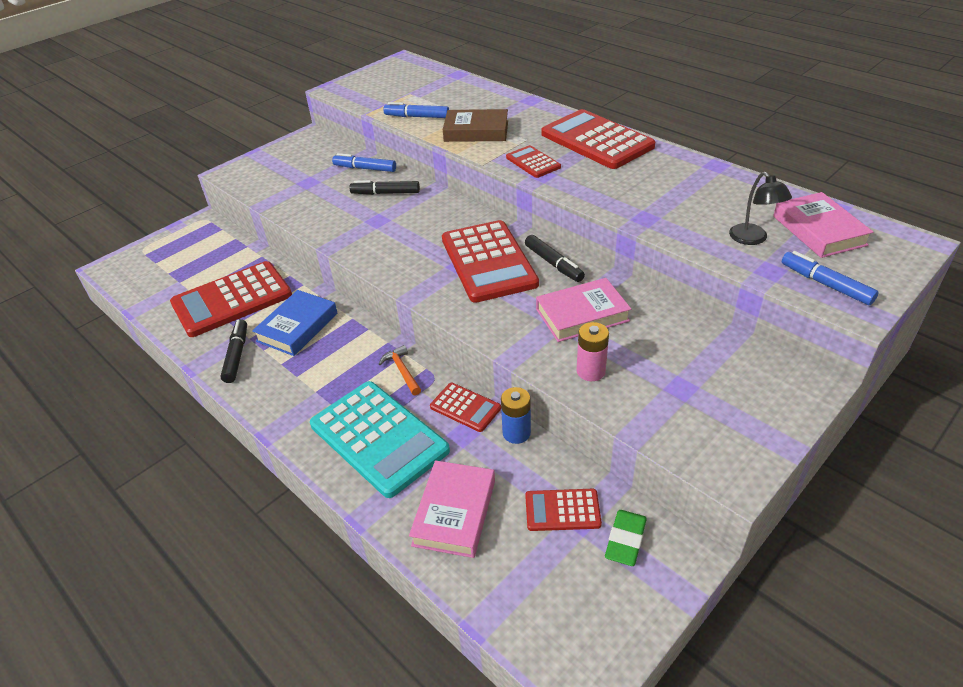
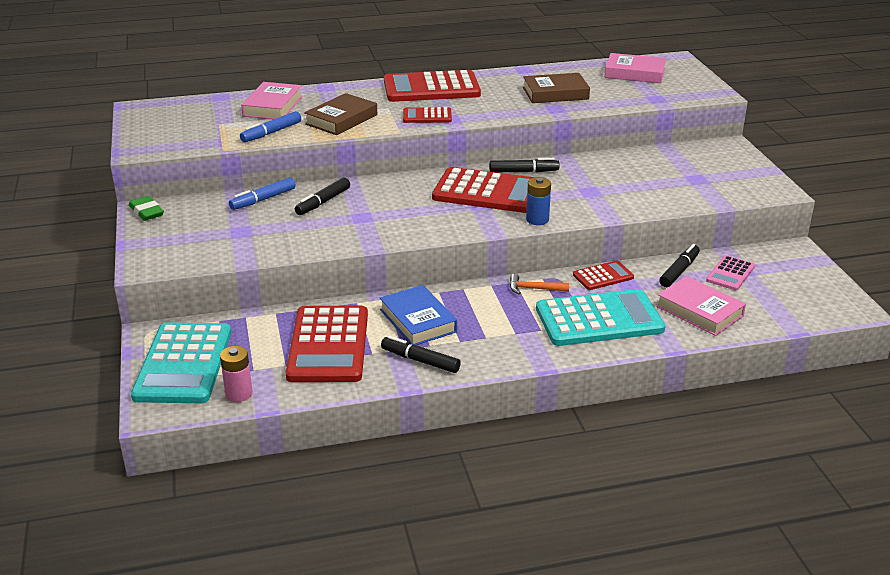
camera: 60 degrees left, 10 degrees down
(171, 251) = (183, 364): none -> turquoise calculator
(516, 433) = (648, 266): blue battery -> blue battery (537, 220)
(528, 462) = (679, 271): none -> black marker
(562, 510) = (730, 273): red calculator -> pink calculator
(582, 315) = (593, 182): pink book -> pink book (272, 106)
(591, 371) = (653, 198): pink battery -> pink battery (239, 394)
(625, 540) = (770, 262): green eraser -> green eraser (146, 212)
(683, 204) = (555, 93): none -> brown book
(753, 239) = (620, 91): black lamp -> none
(825, 284) = (686, 91): blue marker -> none

